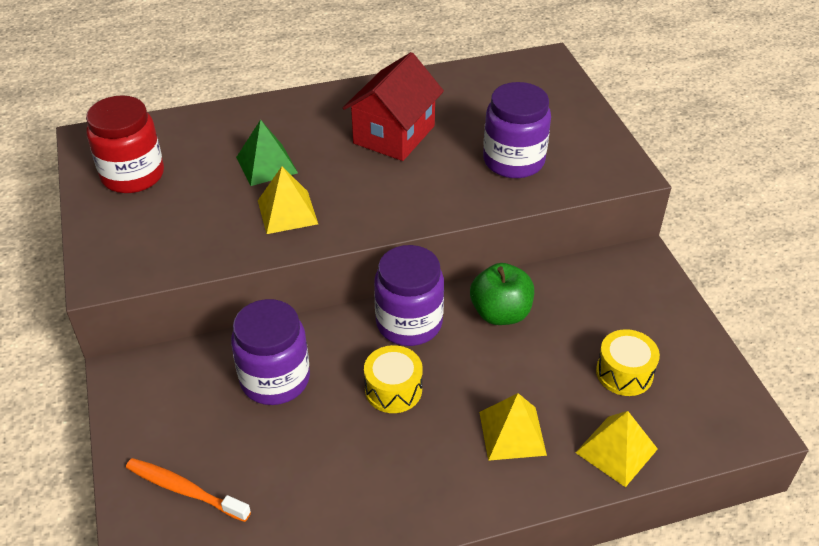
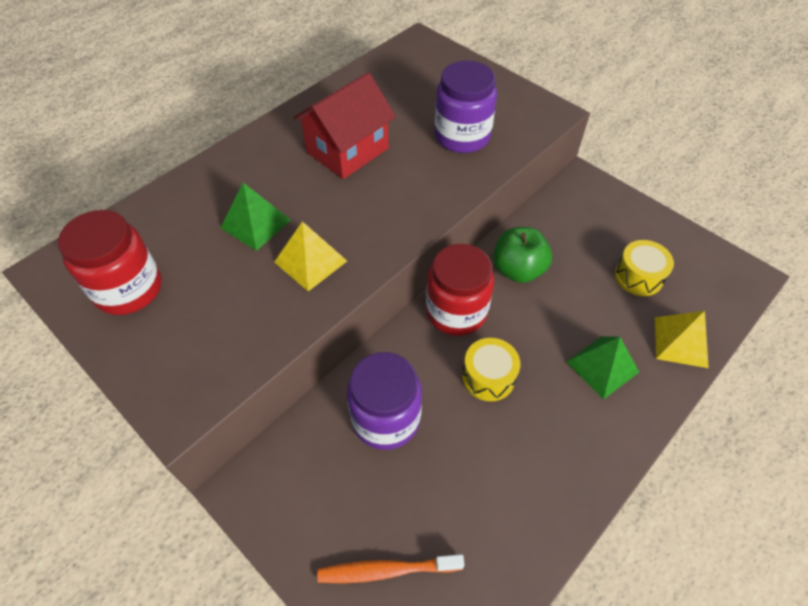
camera: 30 degrees left, 10 degrees up
(394, 134) = (347, 150): red house -> red house turned 45 degrees clockwise
(409, 323) = (456, 312): purple jar -> red jar
(512, 433) = (602, 367): yellow pyramid -> green pyramid

